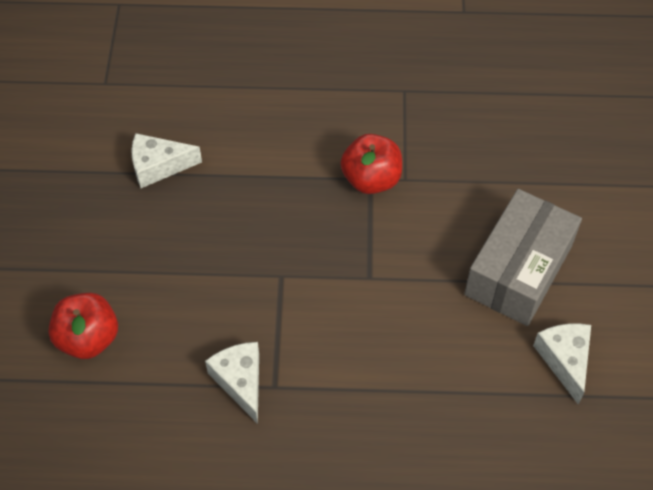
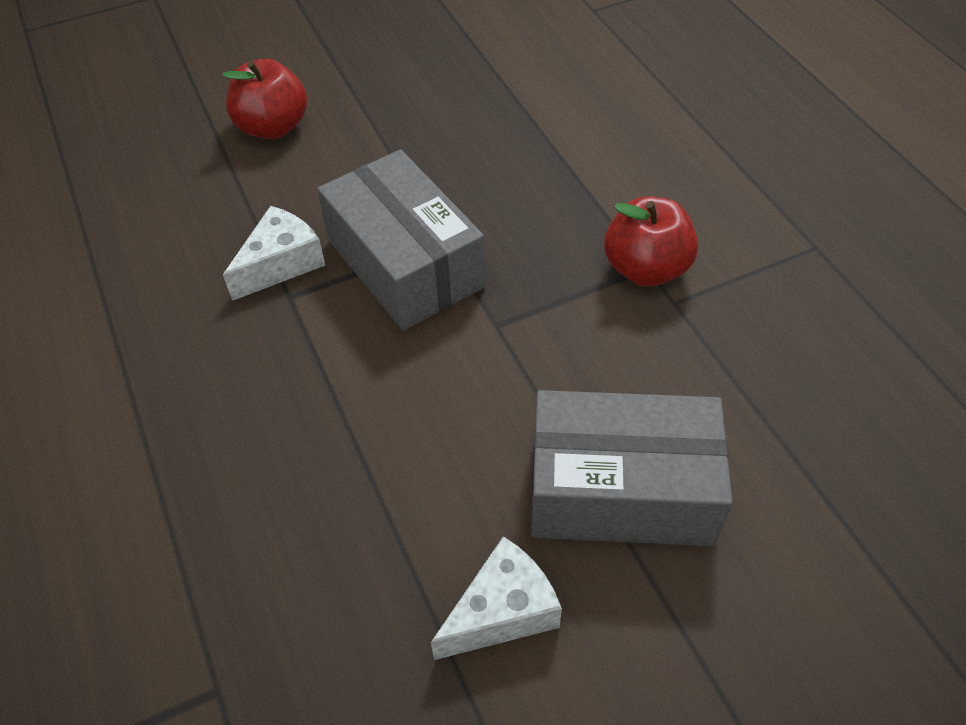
camera: 65 degrees right, 5 degrees down
(158, 166) = (519, 88): white cheese -> none
(287, 306) = (404, 263): none -> grey box

